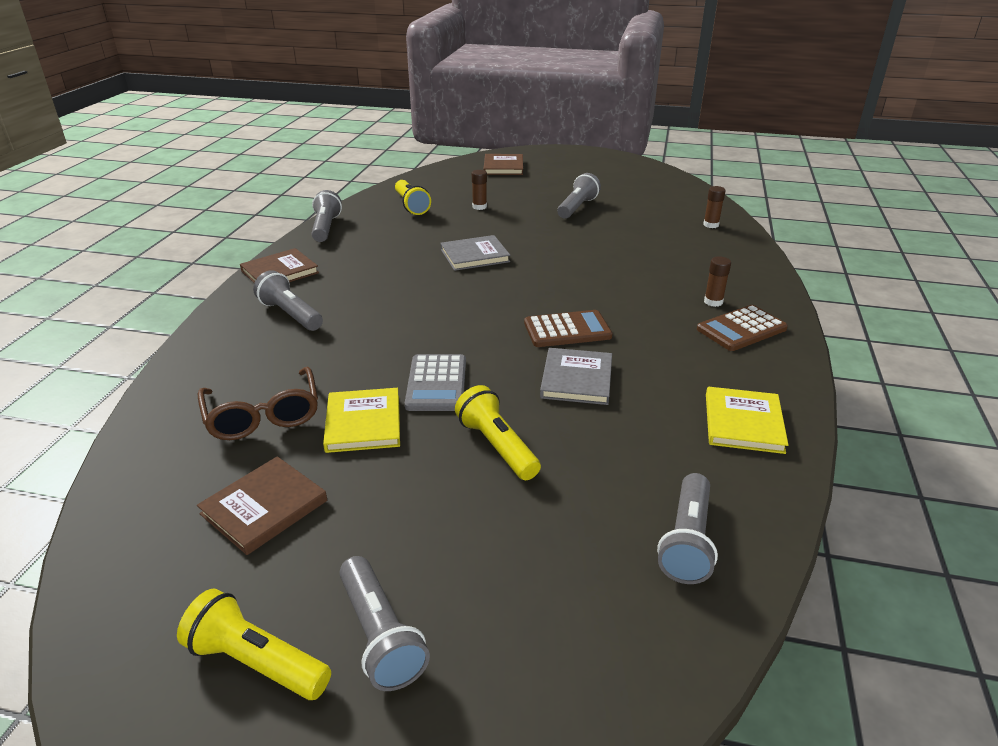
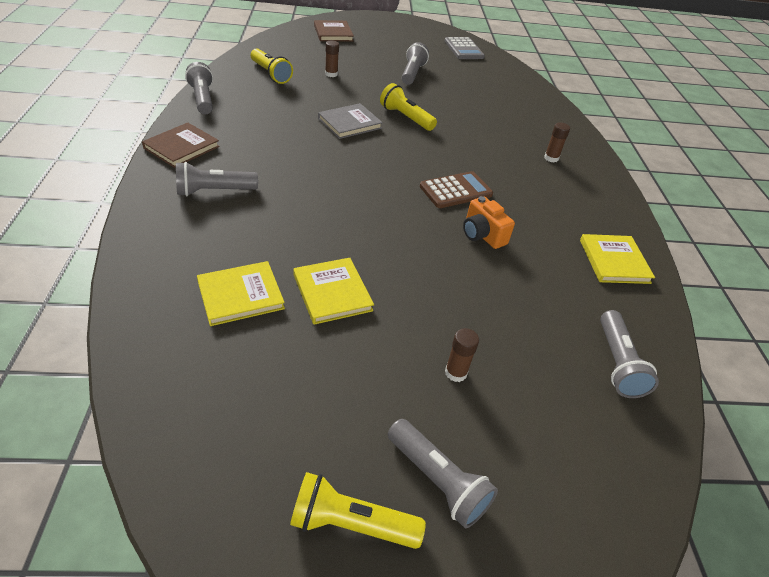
camera: 20 degrees left, 10 degrees up
(263, 415) = (240, 295): brown glasses -> yellow book
(264, 507) = (286, 383): brown book -> none
(290, 315) = (214, 191): grey flashlight -> grey flashlight turned 45 degrees counterclockwise
(436, 383) = (375, 249): grey calculator -> grey calculator (463, 49)
(496, 446) = (449, 301): yellow flashlight -> yellow flashlight (405, 118)
(576, 379) = (482, 235): grey book -> orange camera
(711, 225) = (521, 88): brown glue stick -> brown glue stick (456, 372)
(741, 329) = (580, 181): brown calculator -> none

